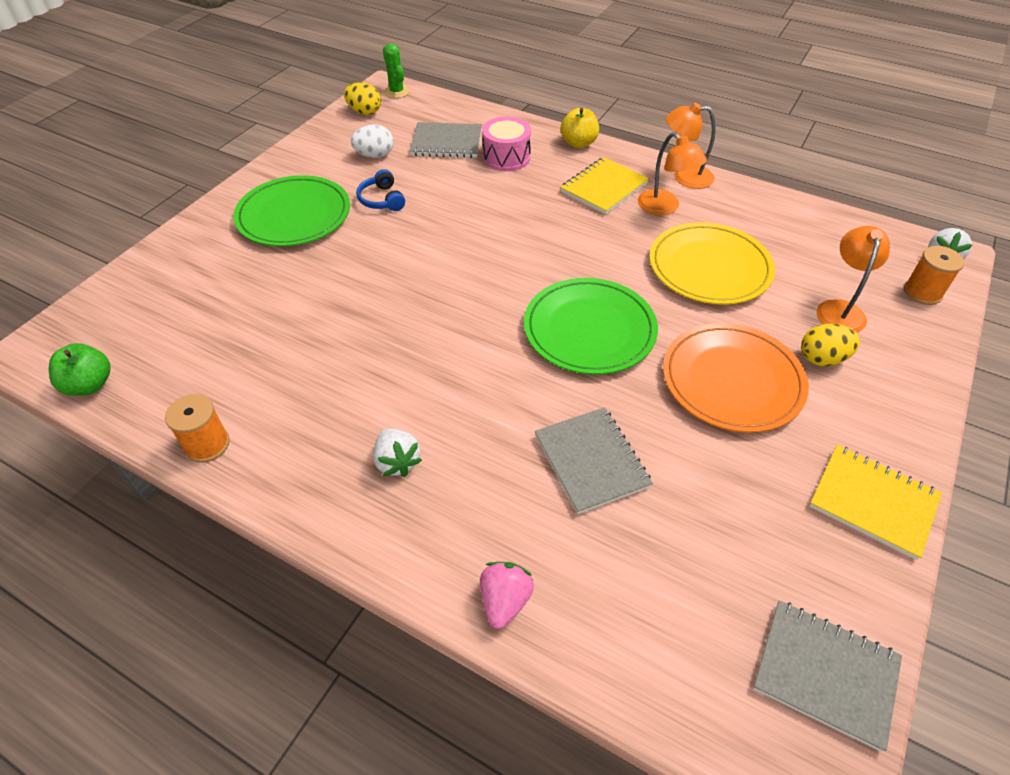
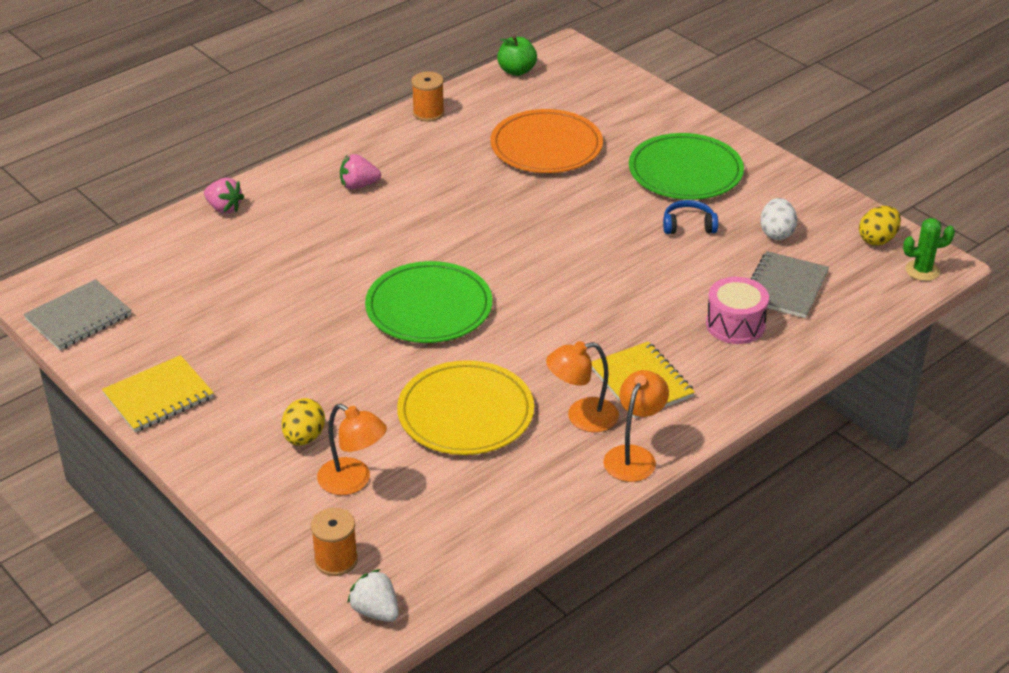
camera: 110 degrees right, 10 degrees down
(397, 462) = (359, 185): white strawberry -> pink strawberry
(578, 143) = (745, 390): yellow apple -> none
(591, 461) = (296, 270): grey notebook -> none
(732, 380) = (318, 370): orange plate -> orange plate (546, 147)

